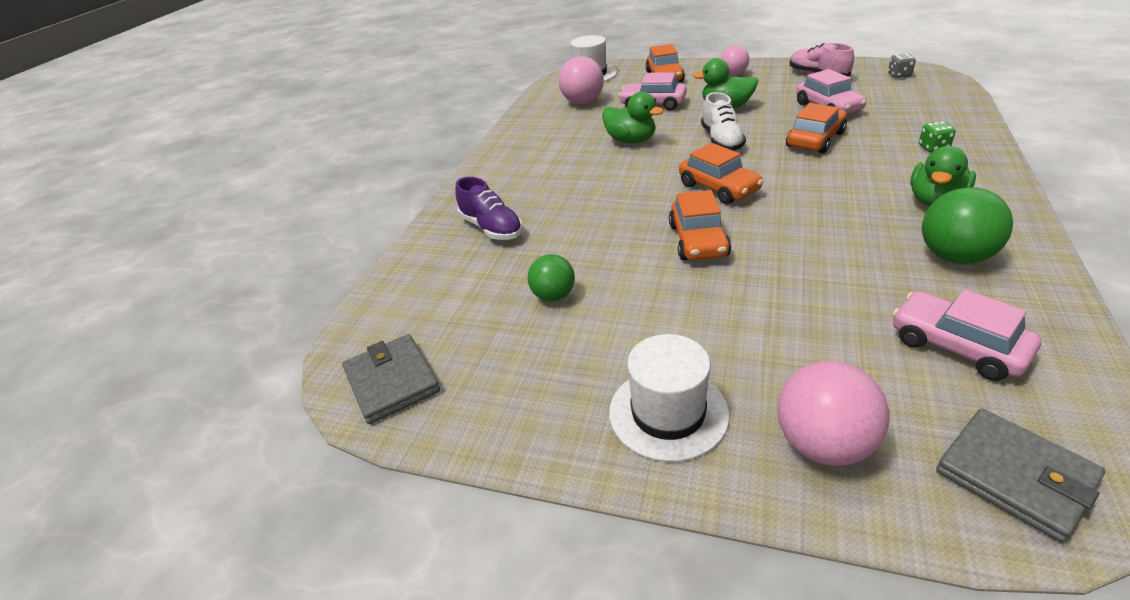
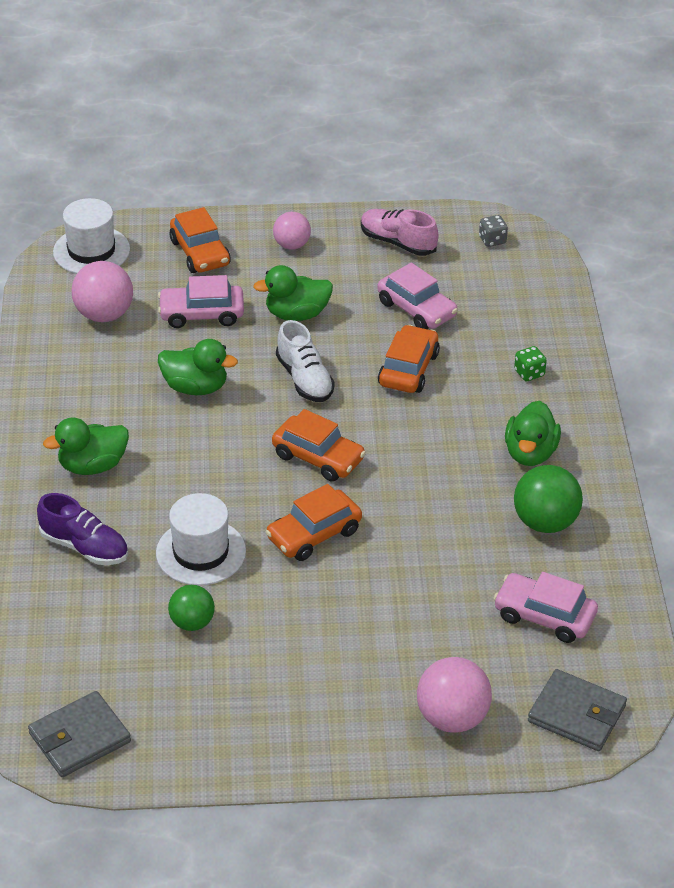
camera: 25 degrees left, 5 degrees up
(392, 381) = (79, 737): grey wallet -> grey wallet turned 75 degrees counterclockwise
(528, 178) = (92, 465): none -> green duck
(668, 413) = (333, 717): white hat -> white hat (201, 552)
(698, 240) = (314, 534): orange car -> orange car turned 75 degrees clockwise

